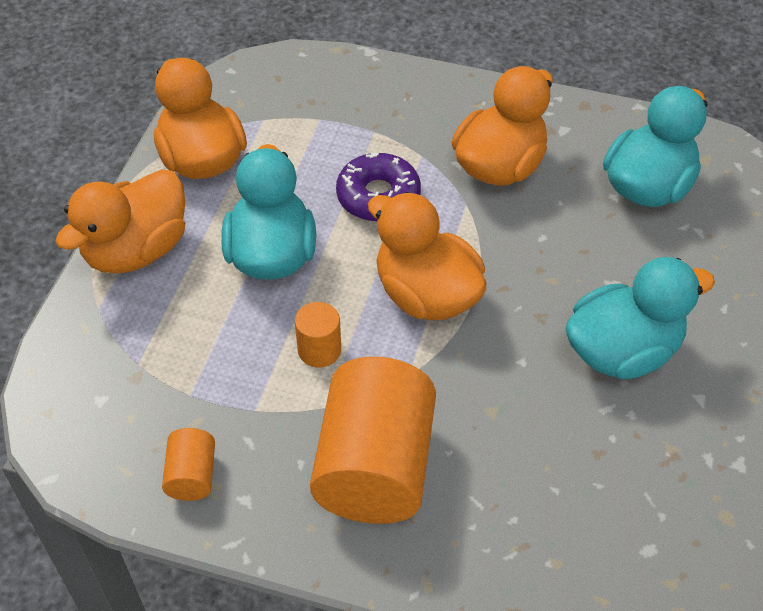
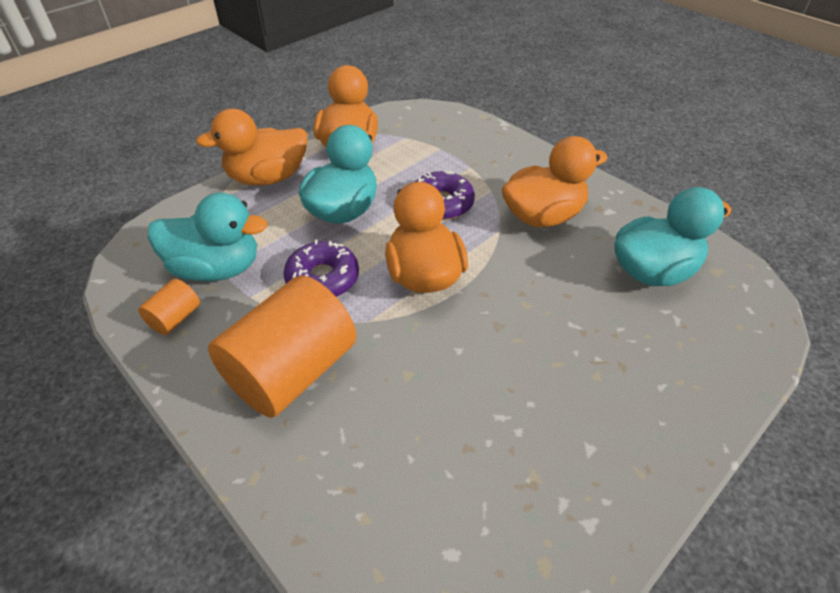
camera: 30 degrees right, 5 degrees down
(319, 350) = (323, 278): orange cylinder -> purple donut
(622, 351) = (546, 379): turquoise duck -> turquoise duck (217, 268)

